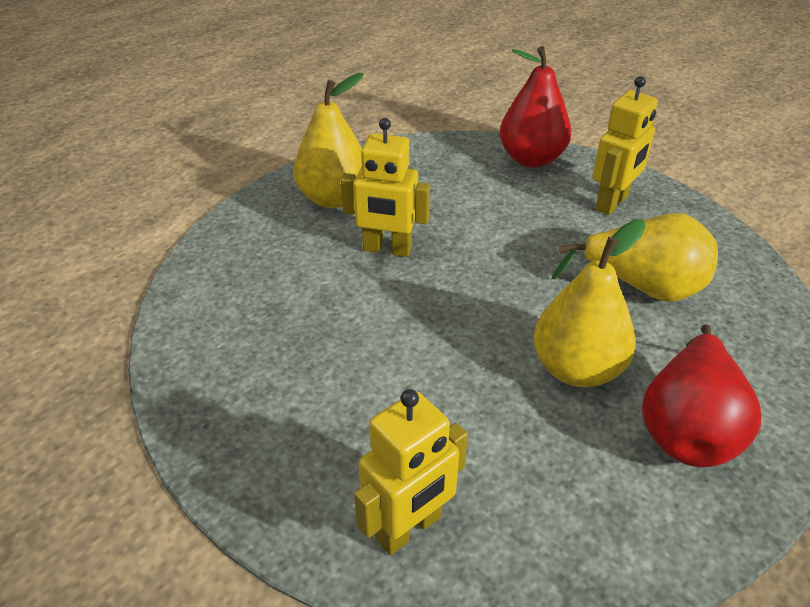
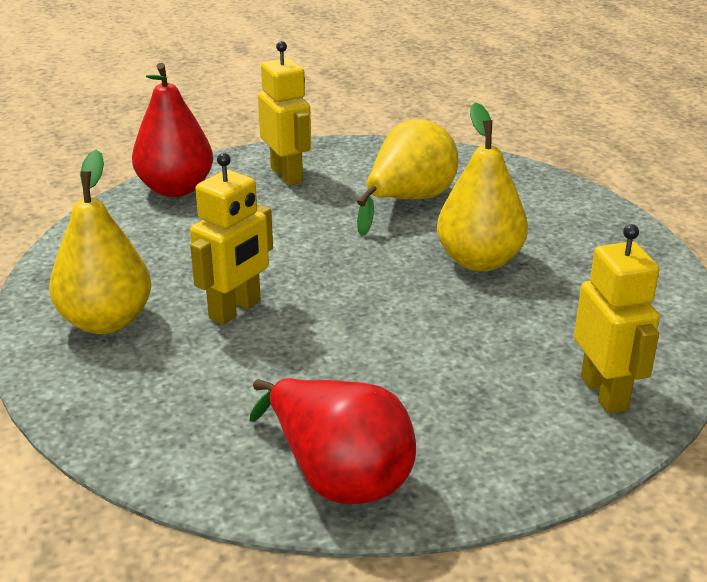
camera: 65 degrees left, 10 degrees down
(687, 428) = (568, 238): red pear -> red pear (338, 476)

